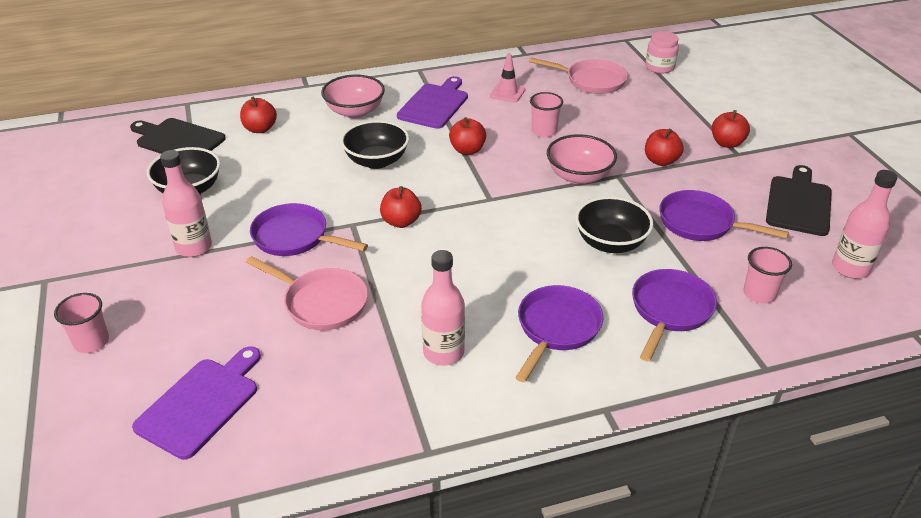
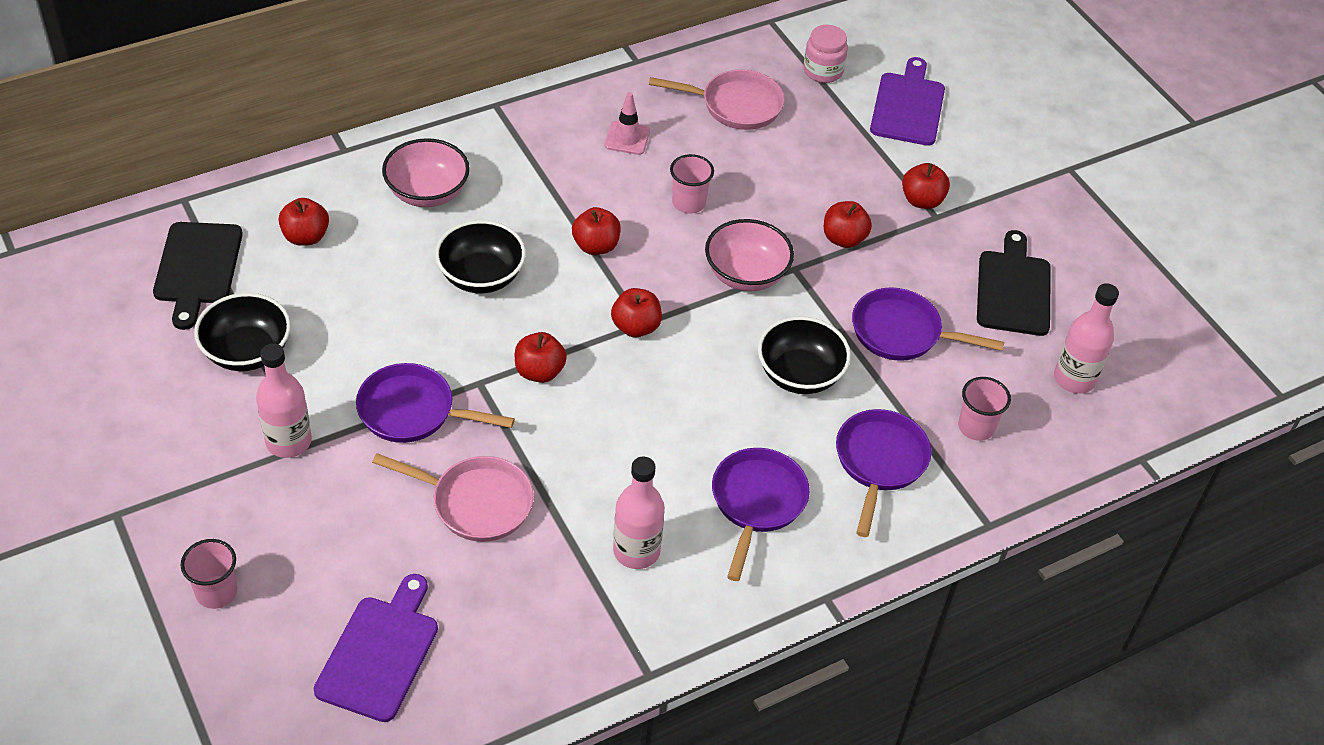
camera: 15 degrees left, 10 degrees up
(178, 140) = (197, 268): black cutting board -> black cutting board turned 105 degrees counterclockwise
(434, 104) = (533, 169): purple cutting board -> purple cutting board (908, 106)
(484, 201) = (636, 327): none -> red apple

